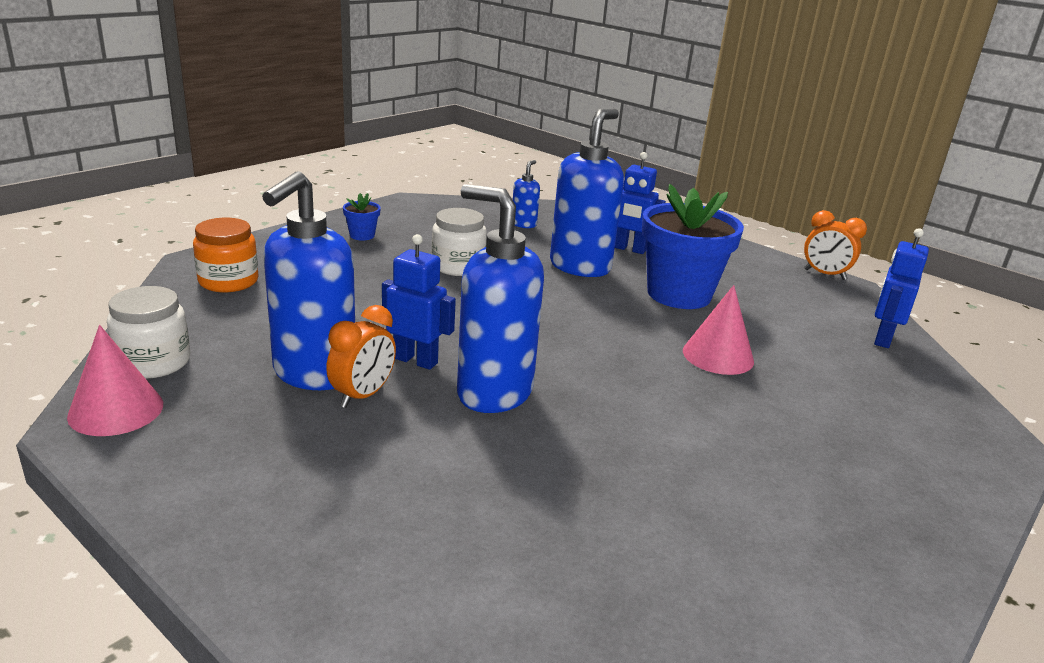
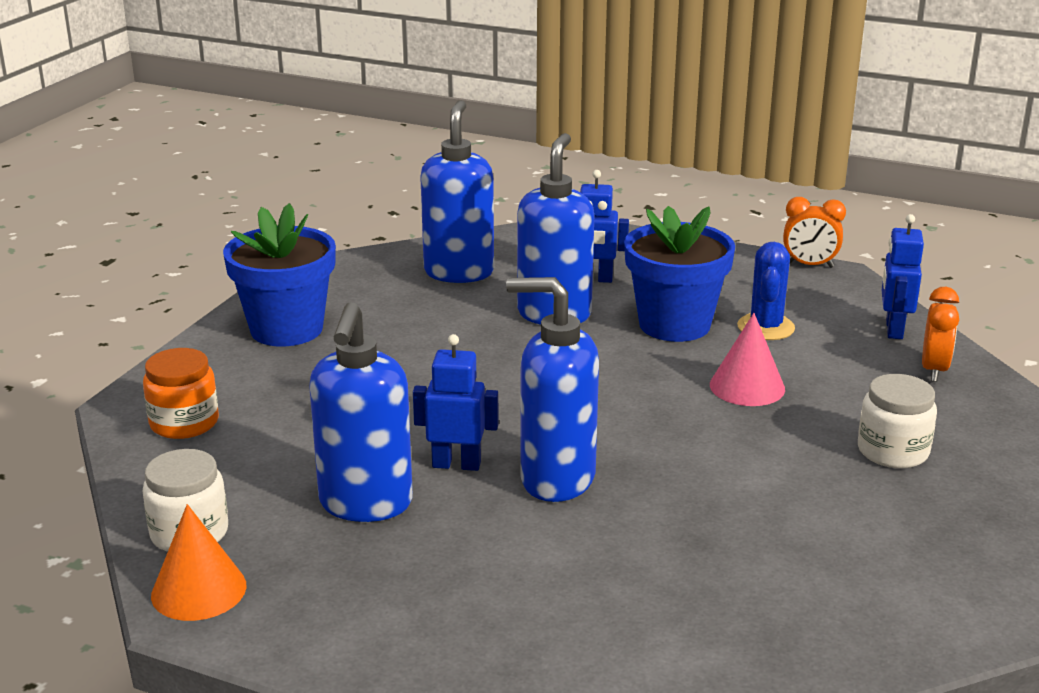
camera: 15 degrees left, 0 degrees up
(116, 410) = (199, 590): pink cone -> orange cone
(362, 235) = (286, 329): blue flower pot -> blue flower pot, size x2.41
(363, 396) = (432, 514): orange clock -> orange clock (934, 370)
(458, 266) = (423, 344): white jar -> white jar (893, 451)
(524, 224) = (459, 272): blue soap dispenser -> blue soap dispenser, size x2.18
(760, 313) = (766, 327): none -> blue cactus

